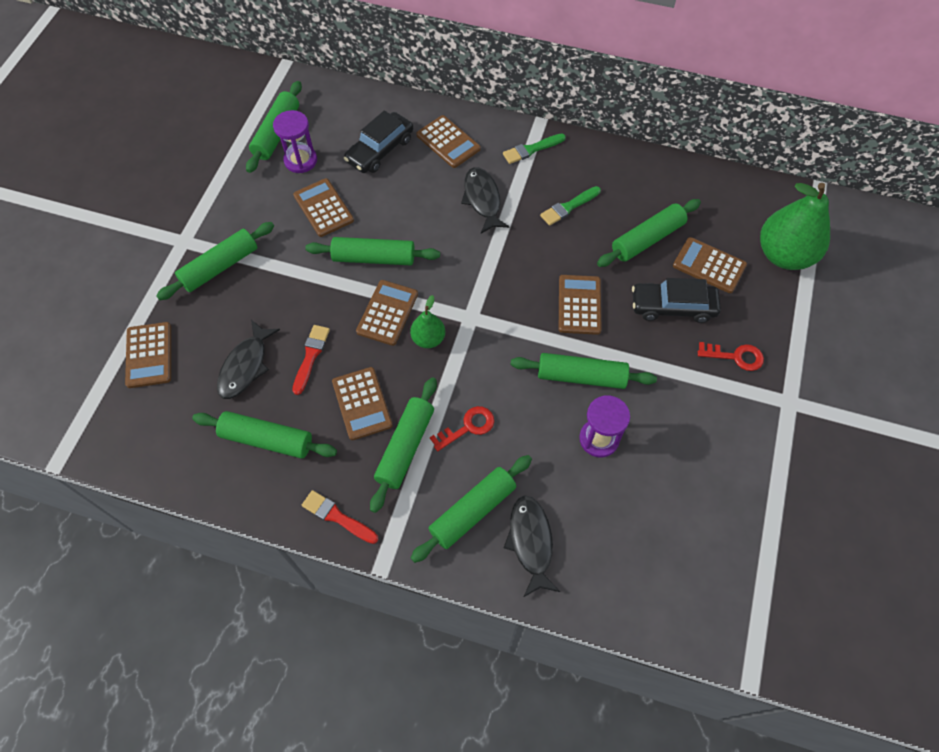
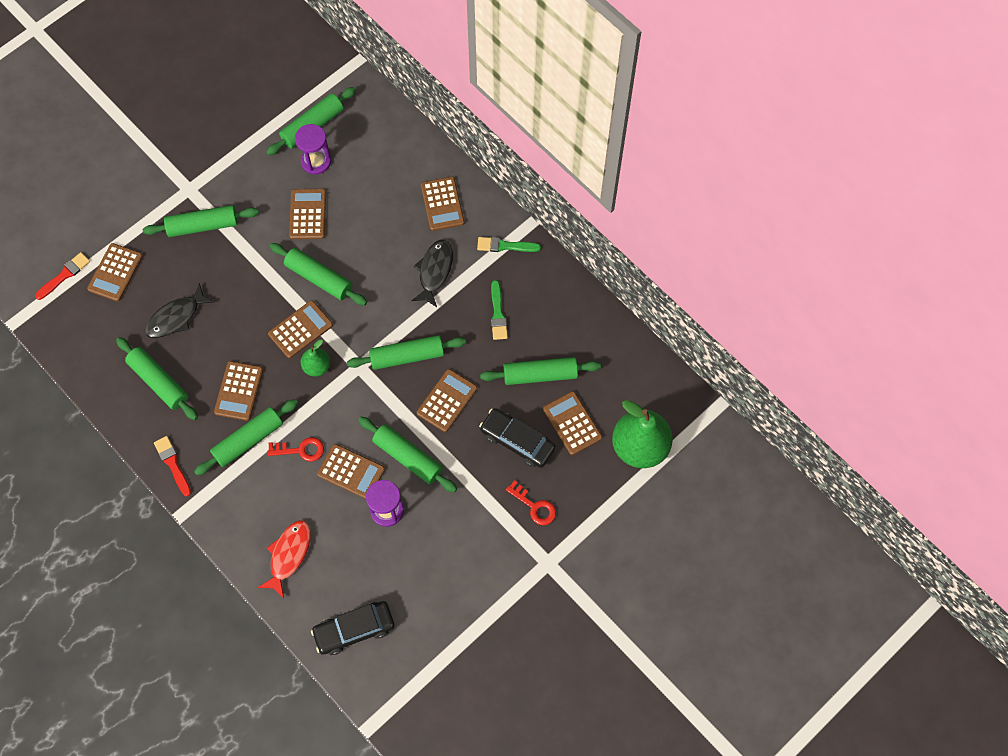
camera: 30 degrees right, 5 degrees up
(311, 356) = (225, 334): red brush -> red brush (64, 275)
(380, 150) = (383, 183): black car -> black car (354, 630)
(472, 511) = (264, 511): green rolling pin -> green rolling pin (407, 356)
(531, 542) = (289, 555): black fish -> red fish
(535, 420) = (351, 471): none -> brown calculator
(568, 207) = (498, 314): green brush -> green brush turned 90 degrees counterclockwise

